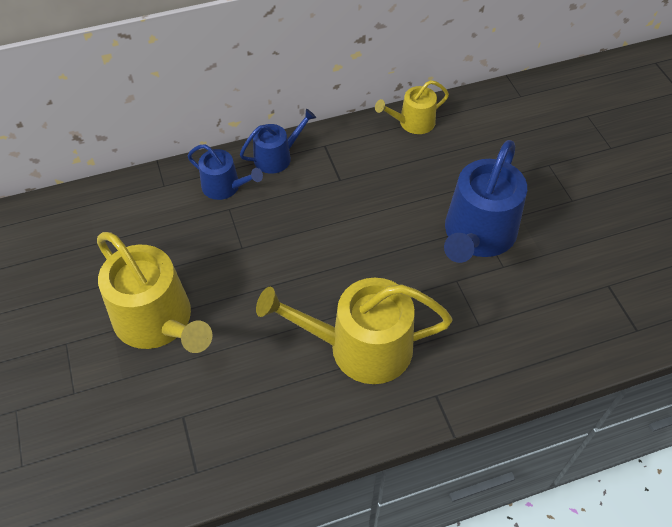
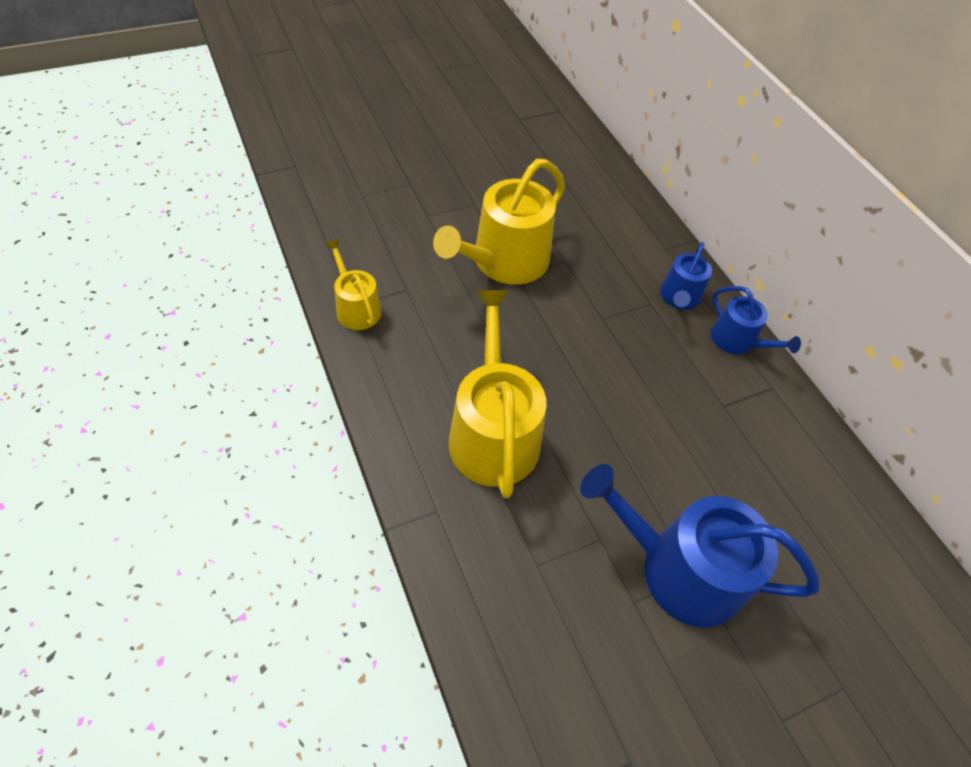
camera: 80 degrees right, 0 degrees up
(412, 122) = (852, 489): yellow watering can -> yellow watering can (356, 307)

